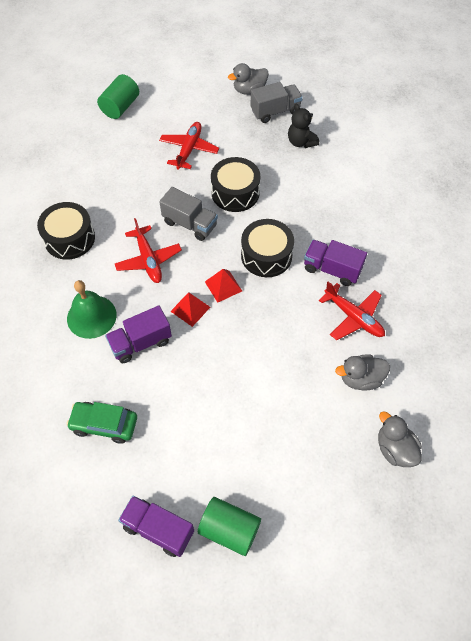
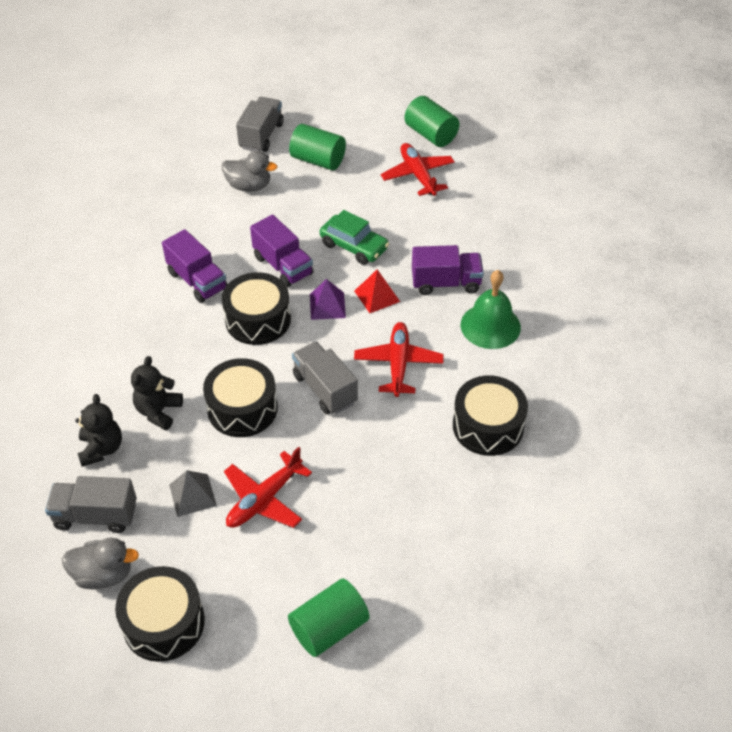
camera: 155 degrees left, 10 degrees down
(104, 424) = (510, 230): green car -> green car (354, 246)
(158, 529) = (489, 151): purple truck -> purple truck (283, 266)
(204, 83) = (164, 623): none -> black drum
(223, 286) = (327, 306): red pyramid -> purple pyramid
(231, 138) = (192, 495): none -> grey pyramid
(285, 173) = (158, 411): none -> black teddy bear
(321, 439) = (318, 160): none -> green cylinder
(353, 317) = (213, 232): red plane -> red plane (418, 175)
(395, 449) = (261, 136): grey duck -> grey truck

